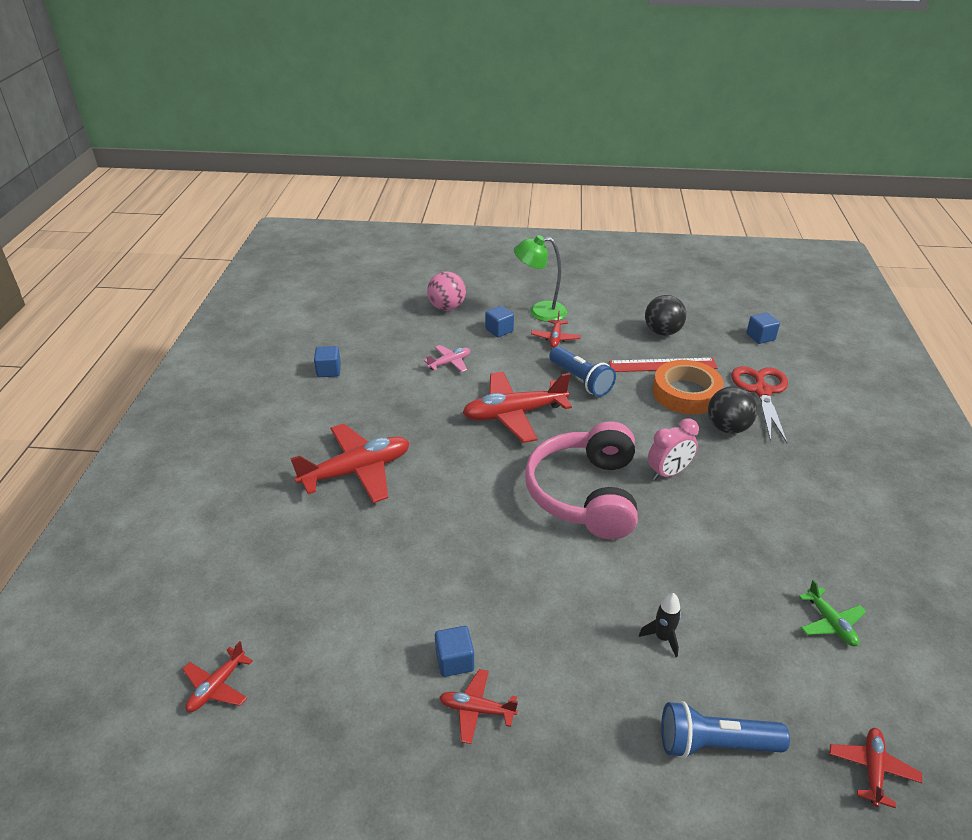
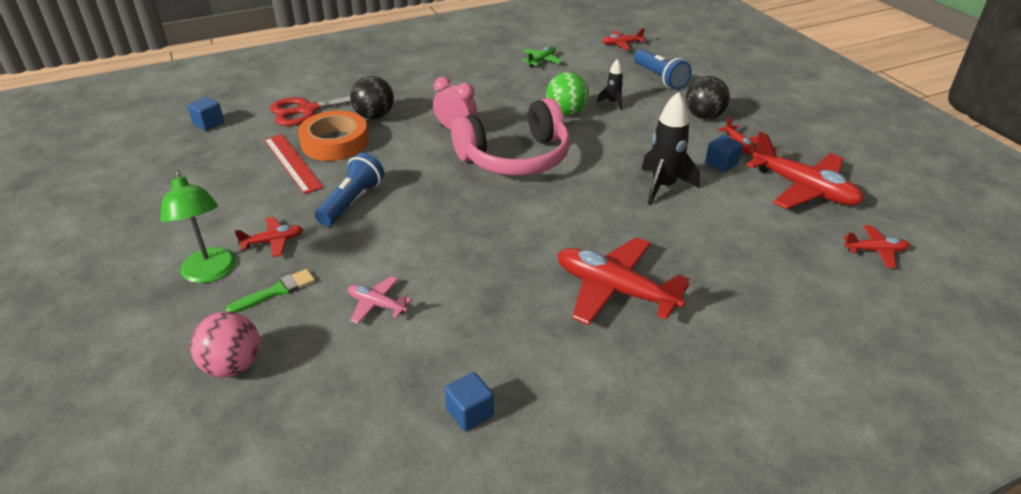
camera: 120 degrees left, 0 degrees up
(455, 579) = (663, 186): none -> black rocket
(499, 330) = (276, 291): blue cube -> green brush
(514, 414) = (440, 224): red plane -> red plane (804, 189)
(660, 577) = (566, 112): none -> green ball
(662, 332) = (224, 176): black ball -> black ball (703, 116)

